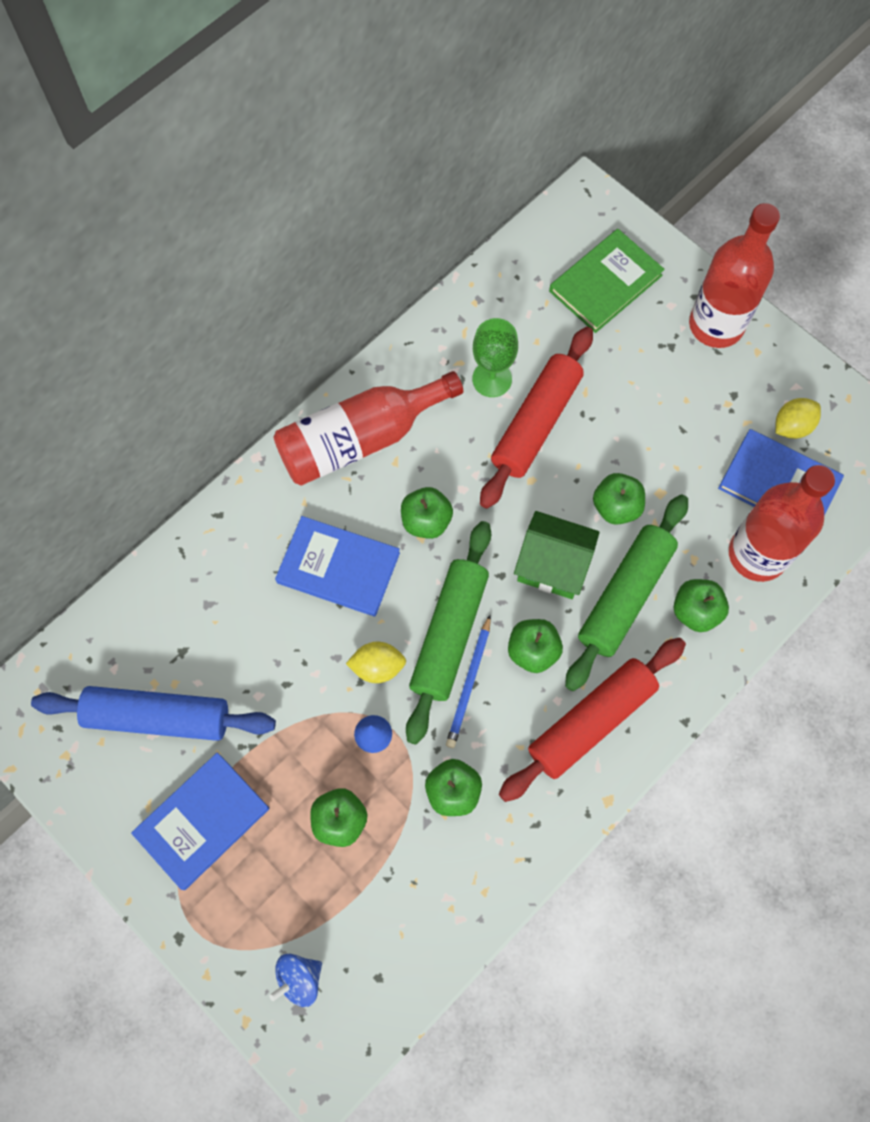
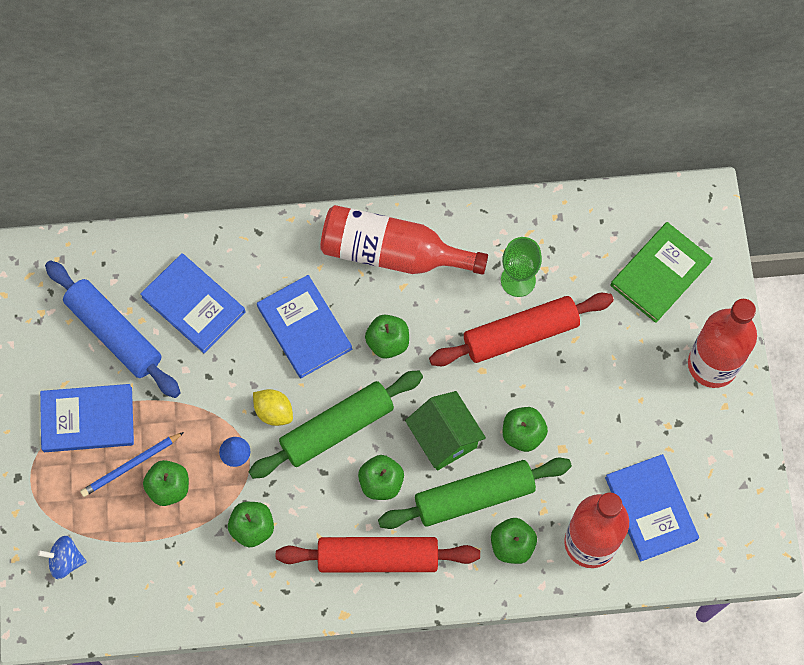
camera: 40 degrees right, 0 degrees up
(213, 629) = (193, 304): none -> blue book
(469, 684) = (322, 470): blue pencil -> blue pencil (131, 465)
(605, 283) = (660, 274): green book -> green book turned 45 degrees counterclockwise
(792, 426) = (699, 477): yellow lemon -> none

